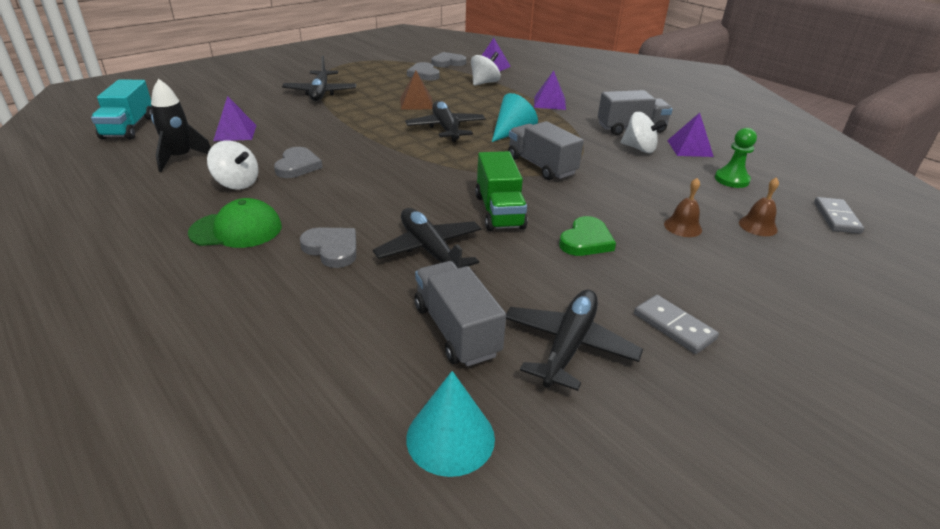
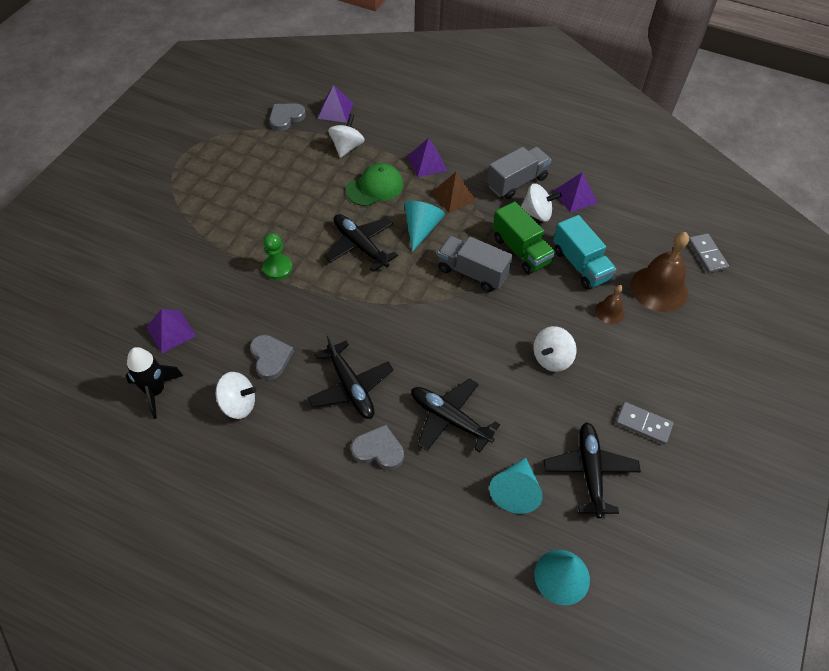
camera: 25 degrees left, 20 degrees up
(128, 127) = (57, 366): turquoise truck -> turquoise truck (580, 265)
(236, 230) = (288, 461): green cap -> green cap (375, 187)
(320, 93) = (198, 228): black plane -> black plane (350, 387)
(416, 103) = (305, 211): brown pyramid -> brown pyramid (454, 196)
(424, 74) = (277, 152): grey heart -> none
(456, 330) = (515, 491): grey truck -> turquoise cone
(499, 211) = (472, 350): green truck -> green truck (521, 250)
(586, 241) = (551, 358): green heart -> white spinning top
(731, 179) = (622, 232): green pawn -> green pawn (277, 268)
(757, 226) = (659, 288): brown bell -> brown bell, size x1.97

